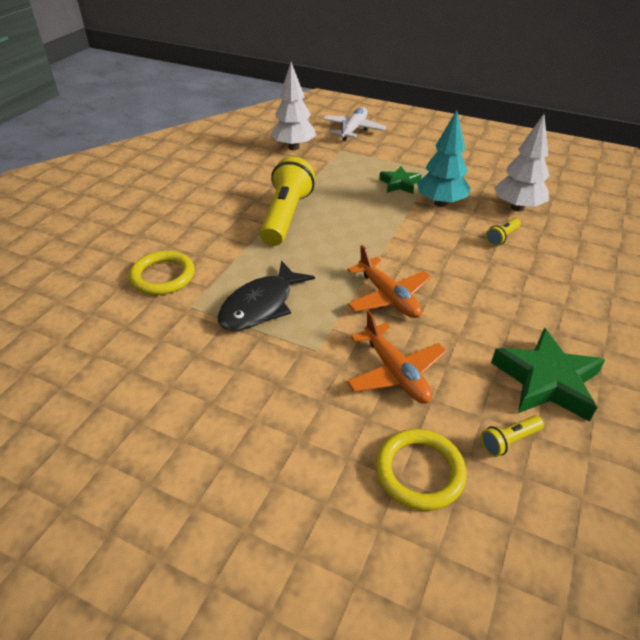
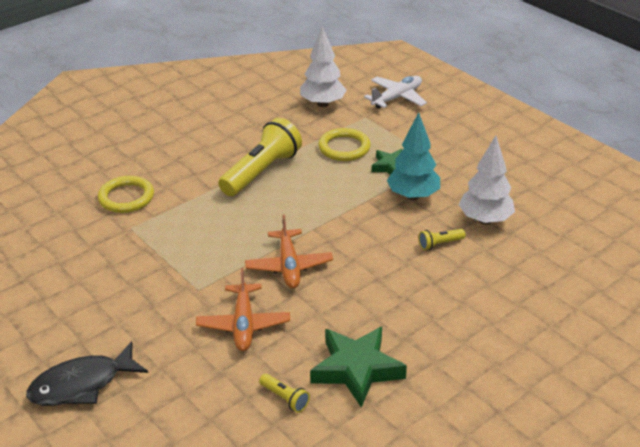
camera: 25 degrees right, 5 degrees down
(261, 305) = (183, 243): black fish -> black fish (82, 384)
(419, 471) = (202, 394): yellow ring -> yellow ring (344, 148)
(509, 441) = (285, 398): yellow flashlight -> yellow flashlight turned 135 degrees counterclockwise

